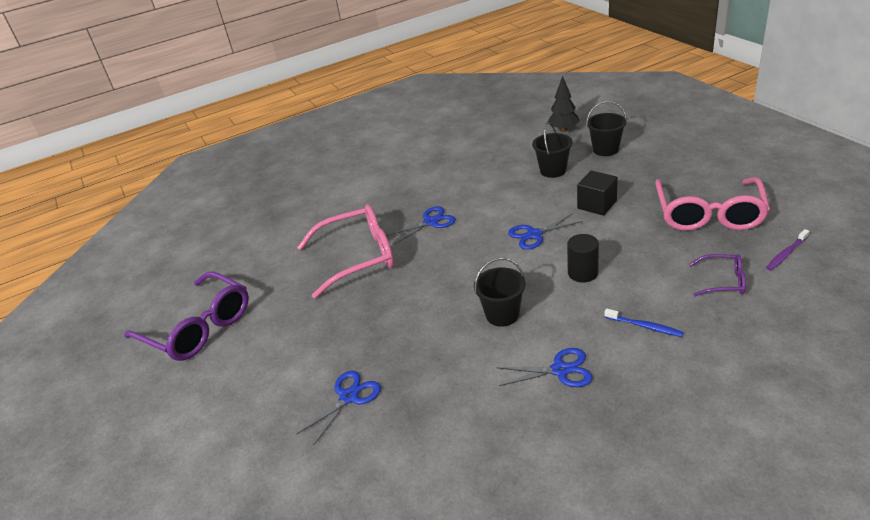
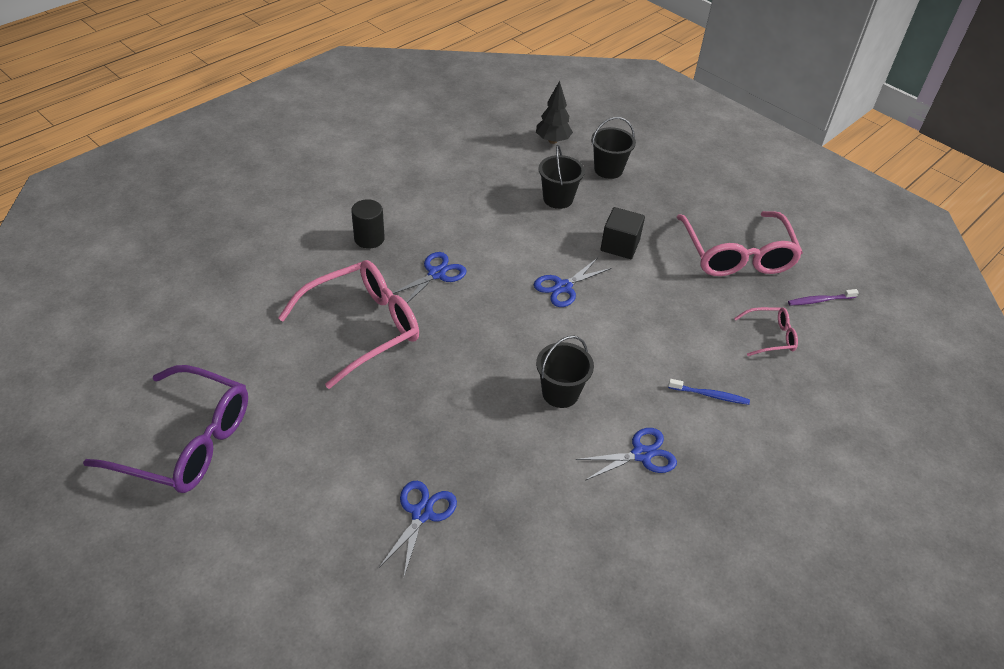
camera: 25 degrees left, 10 degrees up
(582, 273) = (630, 334): black cylinder -> black cylinder (369, 239)
(723, 281) = (770, 336): purple glasses -> pink glasses
(786, 254) = (820, 300): purple toothbrush -> purple toothbrush turned 45 degrees clockwise

